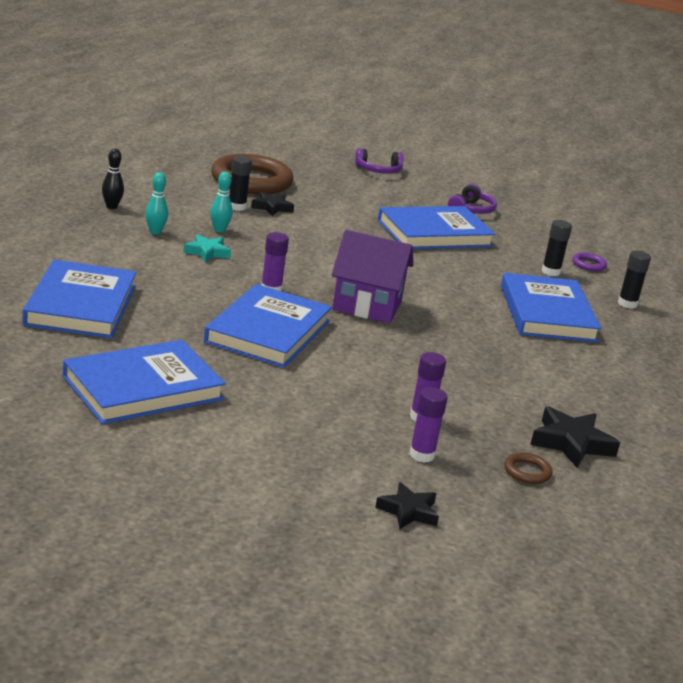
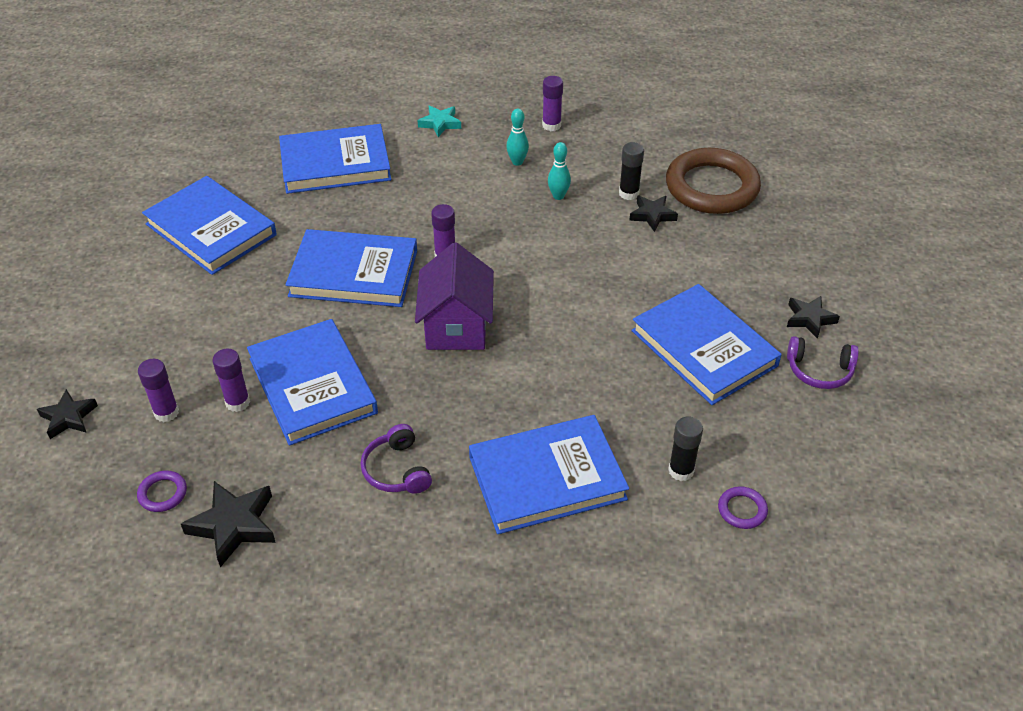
camera: 80 degrees right, 20 degrees up
(111, 207) = (551, 125): black bowling pin -> purple glue stick
(207, 252) = (498, 201): turquoise star -> turquoise star (440, 123)
(378, 170) = (862, 270): purple headphones -> purple headphones (397, 470)
(414, 379) = (312, 386): none -> blue book
(419, 197) = (809, 319): none -> black star
(527, 472) = (162, 493): brown ring -> purple ring
(627, 304) = (641, 561): black glue stick -> none

